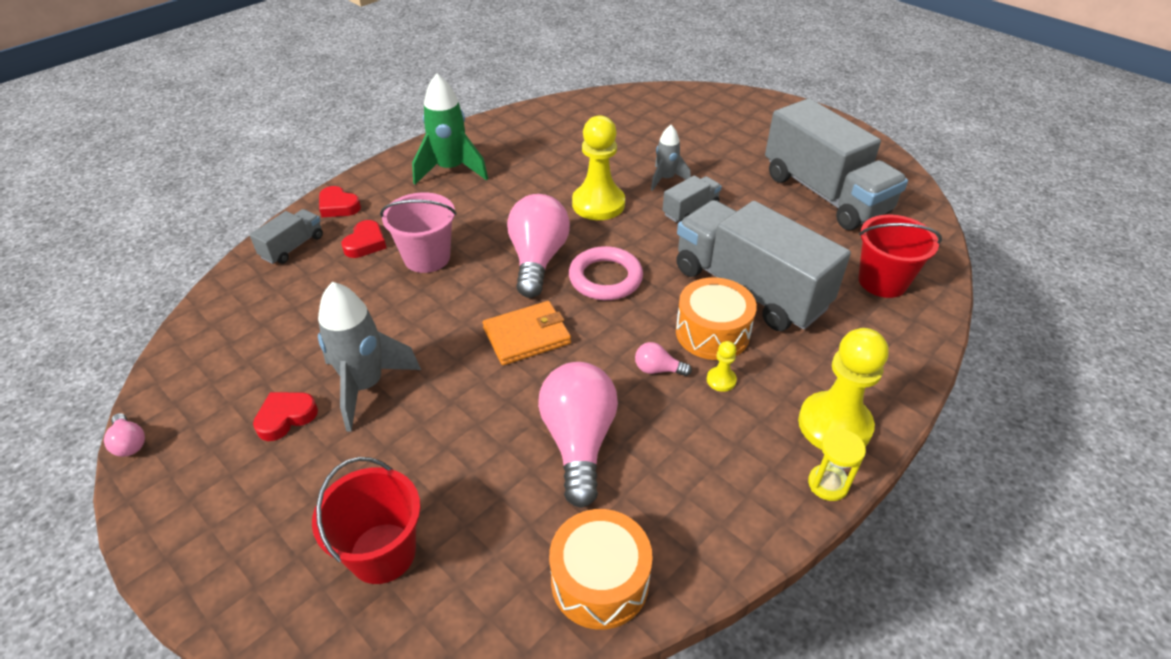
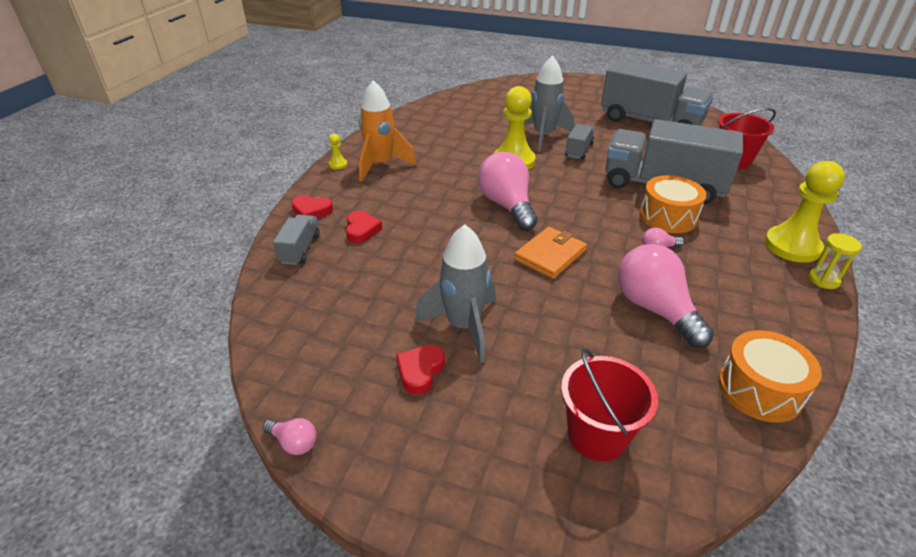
camera: 25 degrees left, 5 degrees down
(427, 257) = (422, 226): pink bucket -> none
(451, 170) = (381, 165): green rocket -> orange rocket
(605, 278) = (566, 204): pink ring -> none
(666, 179) = (543, 136): grey rocket -> grey rocket, size x1.70
(721, 380) = (702, 242): yellow pawn -> yellow pawn (338, 164)

